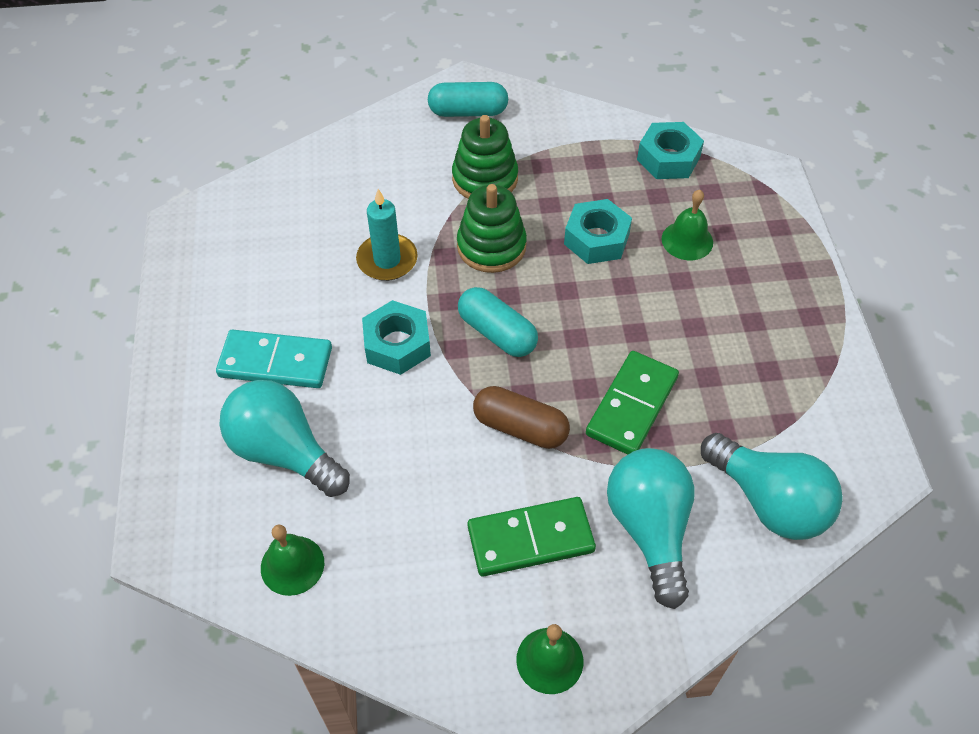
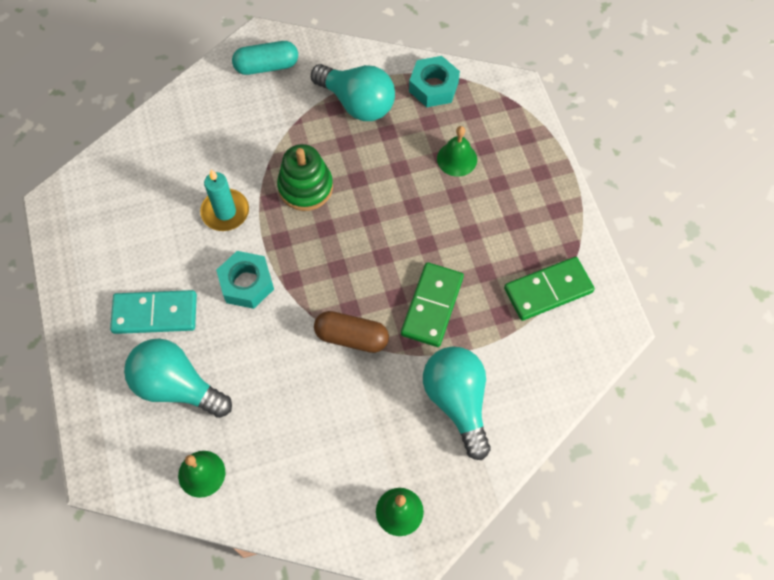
camera: 10 degrees left, 10 degrees up
(485, 178) = (290, 127): green stacking toy -> none
(497, 333) = (322, 262): turquoise capsule -> none
(530, 539) = (372, 423): green domino -> green domino (548, 290)
(596, 239) = (386, 168): turquoise nut -> none
(769, 501) = (540, 365): turquoise light bulb -> turquoise light bulb (357, 103)

